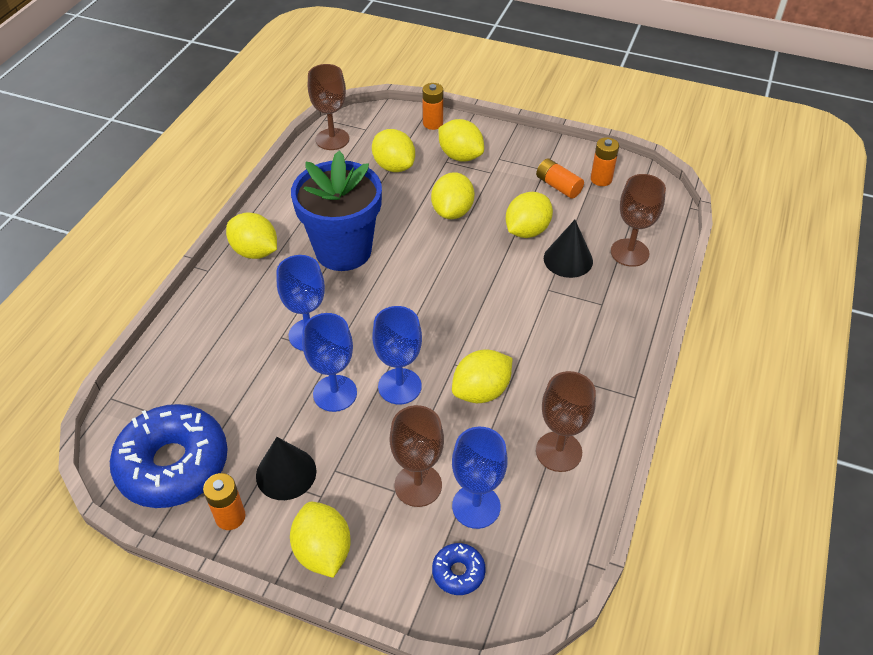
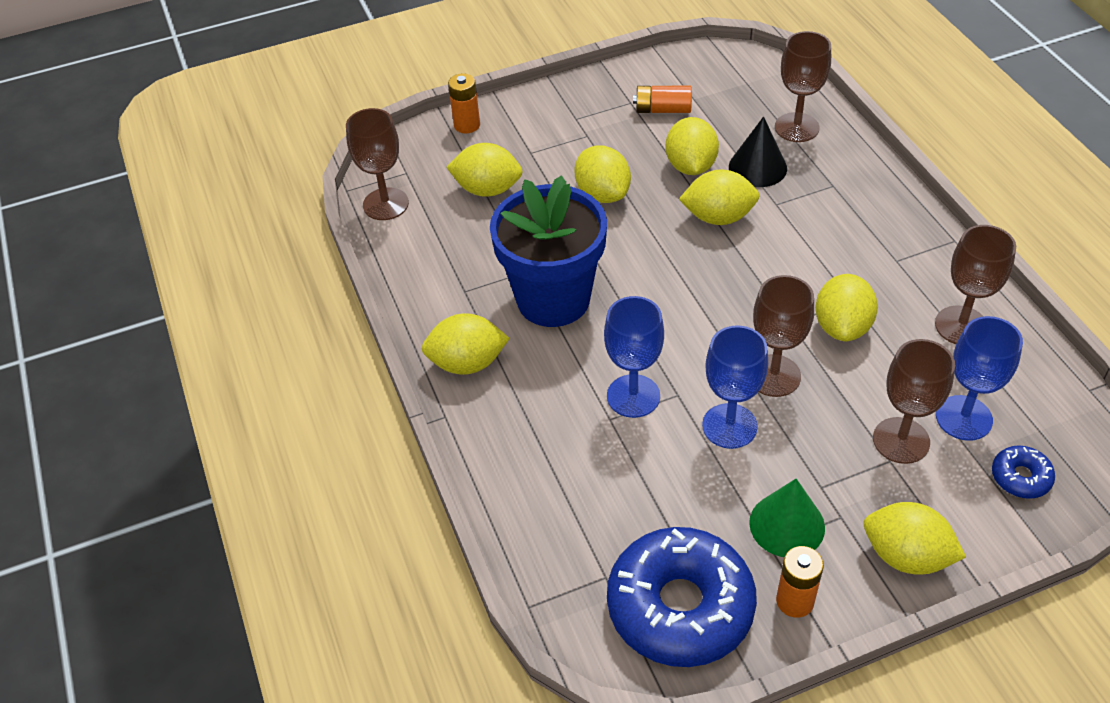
camera: 40 degrees left, 0 degrees up
(286, 473) = (787, 525): black cone -> green cone
(399, 386) = (774, 376): blue goblet -> brown goblet
(460, 156) = (537, 139): yellow lemon -> yellow lemon (718, 217)
(601, 179) = (690, 80): orange battery -> none

